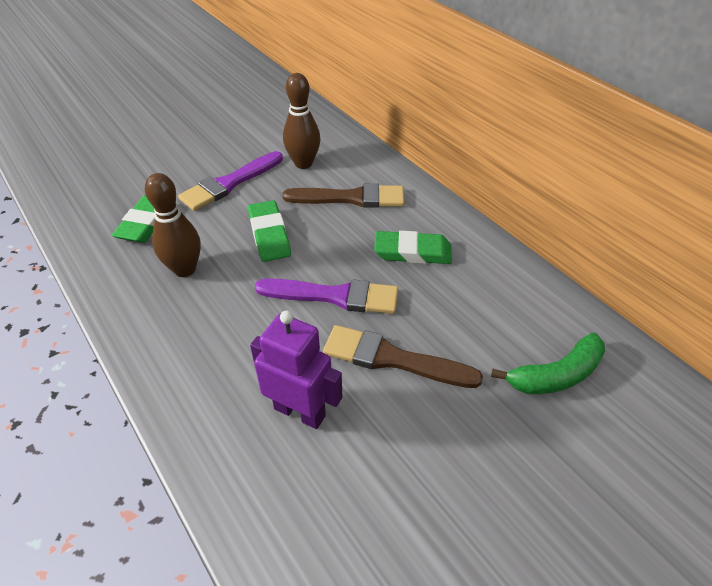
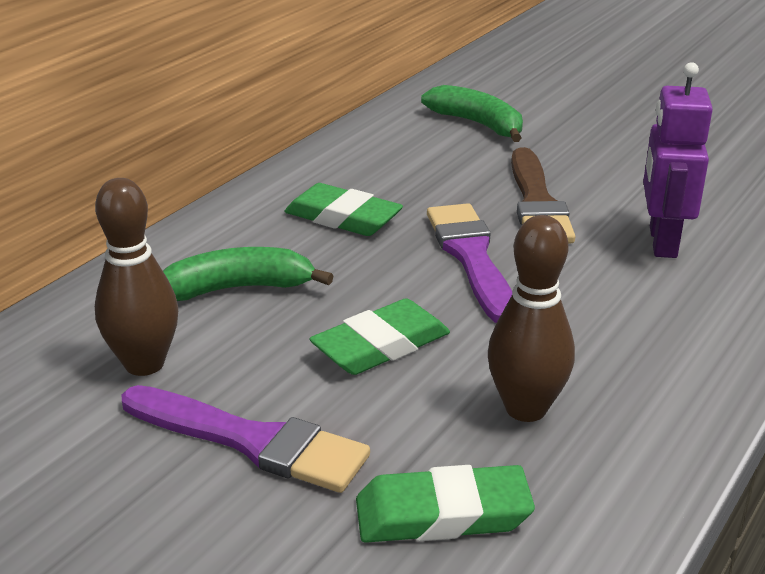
camera: 110 degrees left, 15 degrees down
(351, 198) = (238, 288): brown brush -> green banana
(412, 252) = (343, 218): green eraser -> green eraser turned 45 degrees counterclockwise

